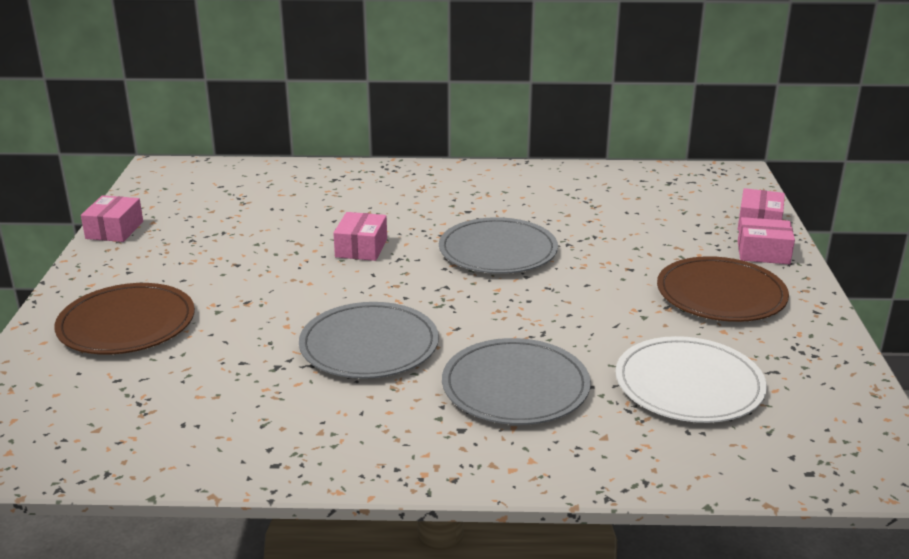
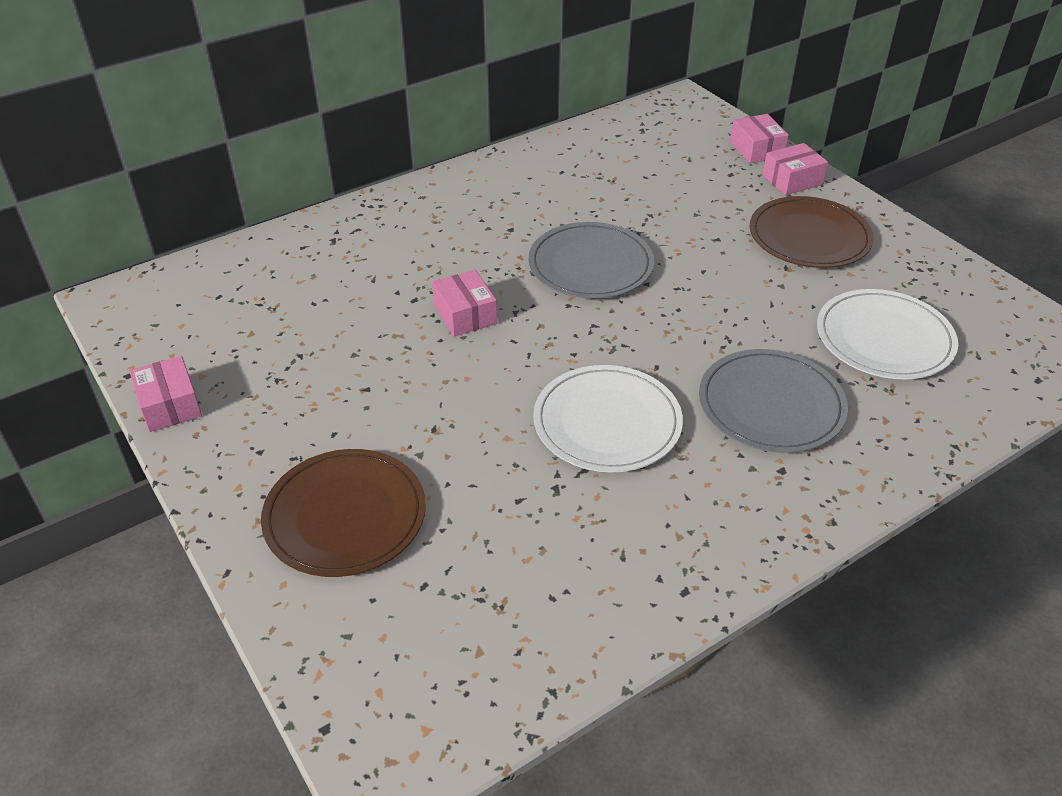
camera: 35 degrees left, 15 degrees up
(369, 345) = (607, 422): grey plate -> white plate

